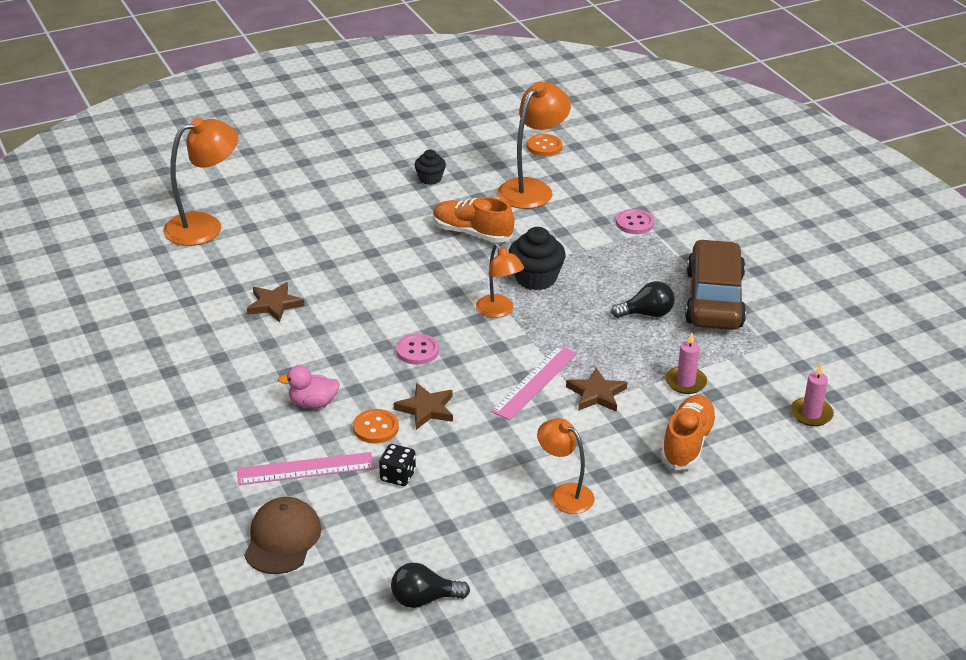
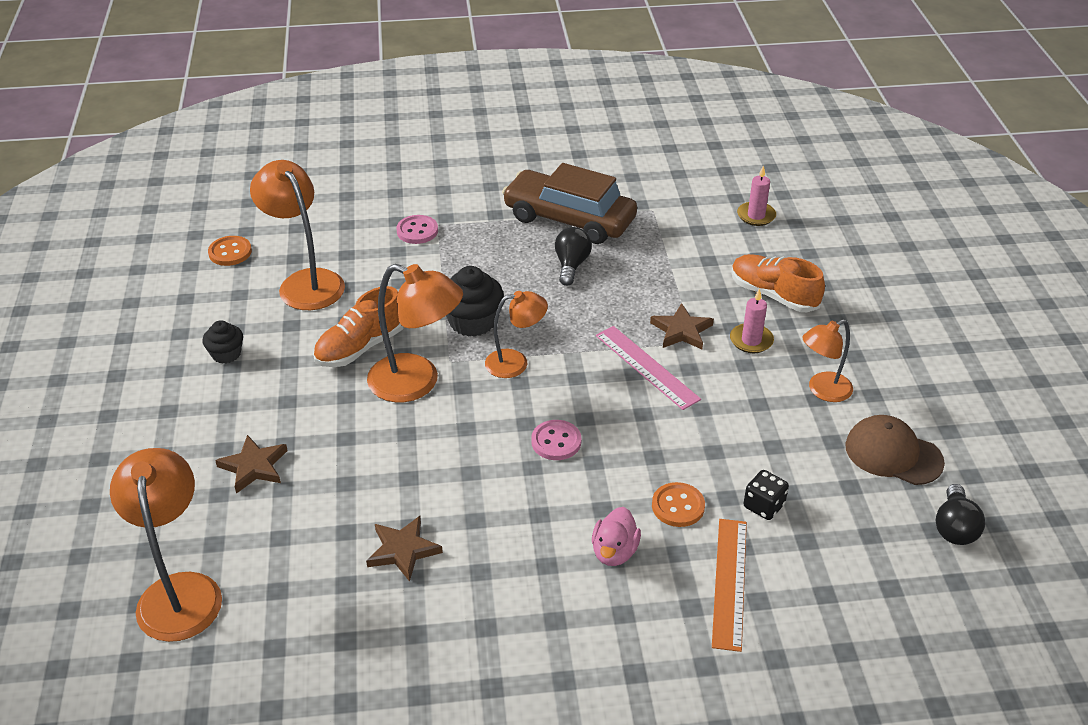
camera: 70 degrees left, 5 degrees up
(282, 539) = (843, 627): brown cap -> brown cap (893, 454)
(305, 469) = (729, 582): pink ruler -> orange ruler
(426, 409) = (660, 458): brown star -> brown star (254, 466)
(447, 269) = (417, 383): none -> orange lamp
(685, 382) = (686, 271): pink candle -> pink candle (751, 340)

